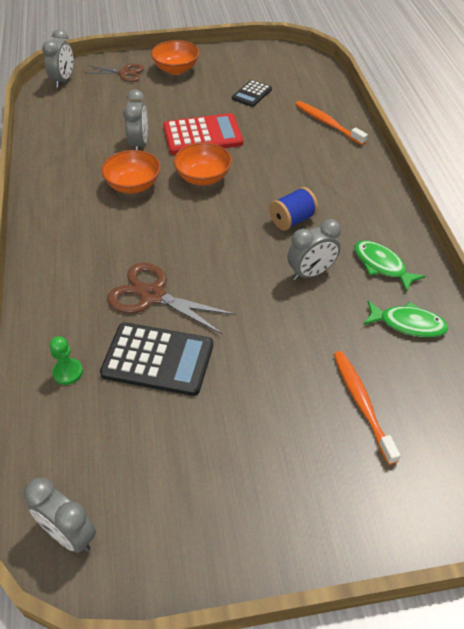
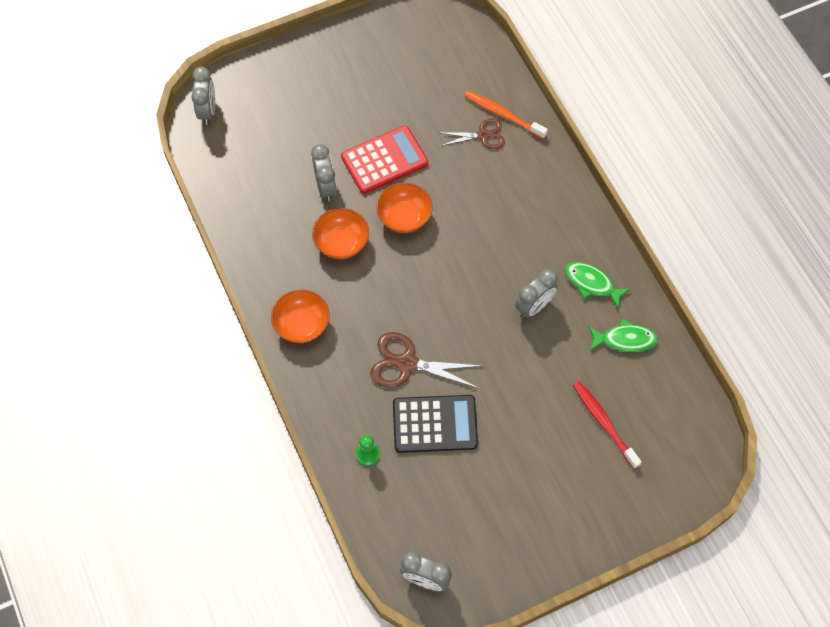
camera: 15 degrees left, 15 degrees up
(124, 73) = (268, 84): brown scissors -> brown scissors (483, 135)
(176, 69) = (322, 66): orange bowl -> orange bowl (302, 324)
(252, 94) = (415, 87): black calculator -> none
(292, 220) = (502, 250): blue spool -> none
(362, 404) = (604, 423): orange toothbrush -> red toothbrush

